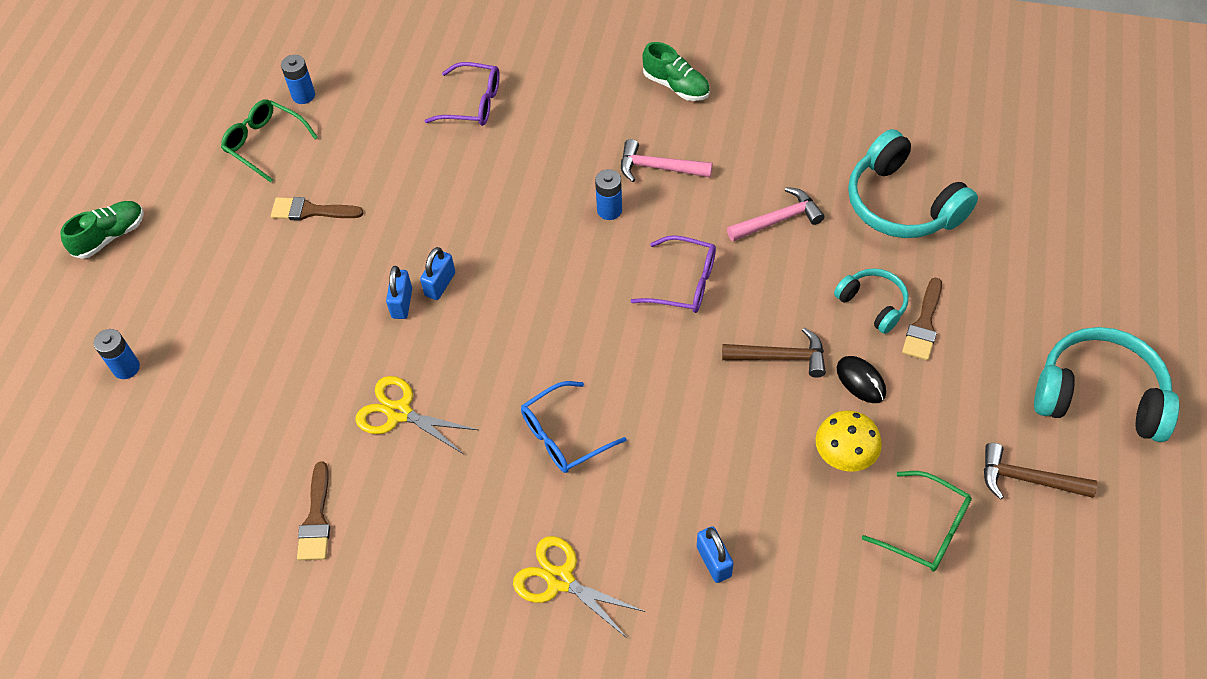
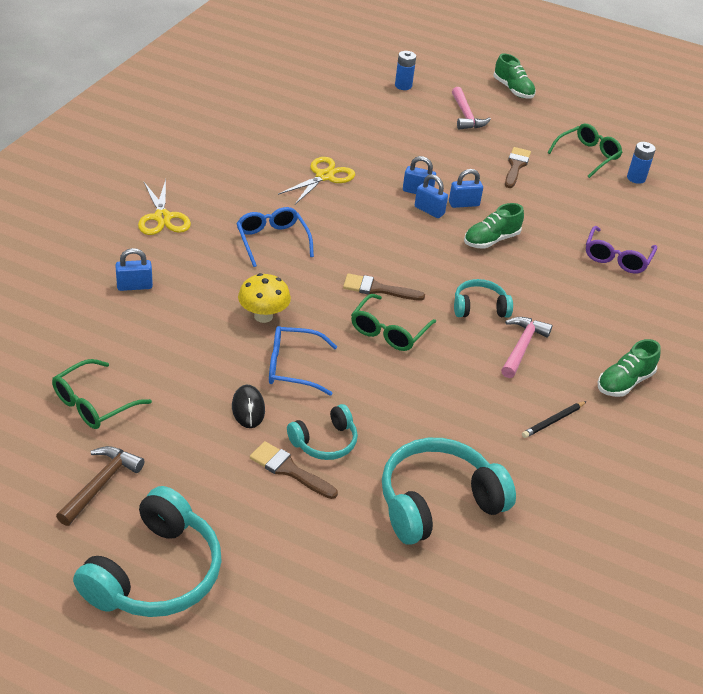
camera: 95 degrees right, 15 degrees down
(316, 519) = (260, 135): brown brush -> brown brush (377, 289)
(414, 252) = (464, 204): none -> blue padlock
(480, 216) = (491, 240): none -> green shoe
(560, 580) = (162, 217): yellow scissors -> yellow scissors turned 120 degrees clockwise
(609, 210) = (479, 307): blue battery -> turquoise headphones
(684, 283) = (388, 331): purple glasses -> green glasses
(756, 133) = (553, 421): none -> black pencil
(778, 220) = (441, 407): pink hammer -> pink hammer (466, 115)
(780, 357) = (292, 367): brown hammer -> blue glasses
(844, 456) = (182, 377): yellow mushroom -> yellow mushroom (263, 316)
(861, 381) = (248, 409): black mouse -> black mouse turned 75 degrees counterclockwise

